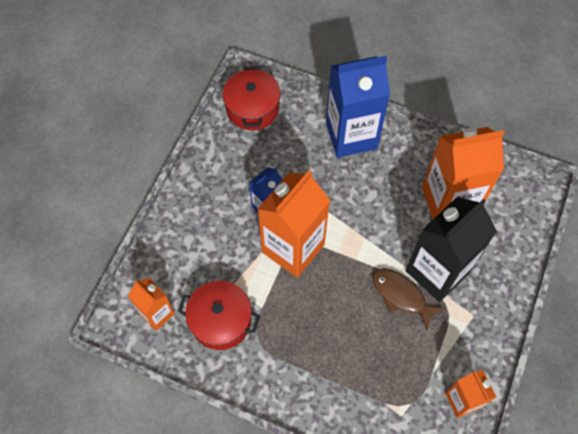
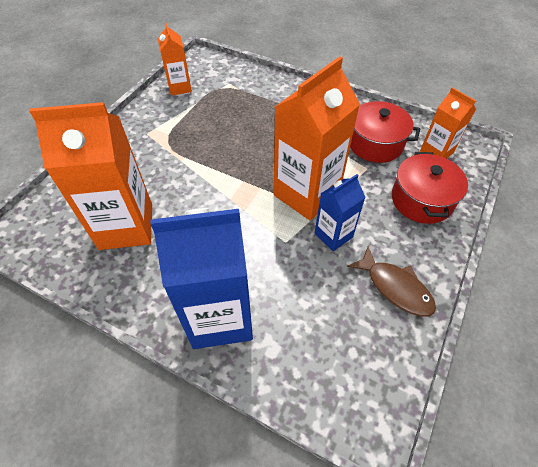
camera: 175 degrees left, 10 degrees down
(252, 108) = (359, 374): red pot -> red pot (421, 200)
(401, 295) = (206, 150): brown fish -> brown fish (395, 287)
(437, 271) = (165, 165): black carton -> none

